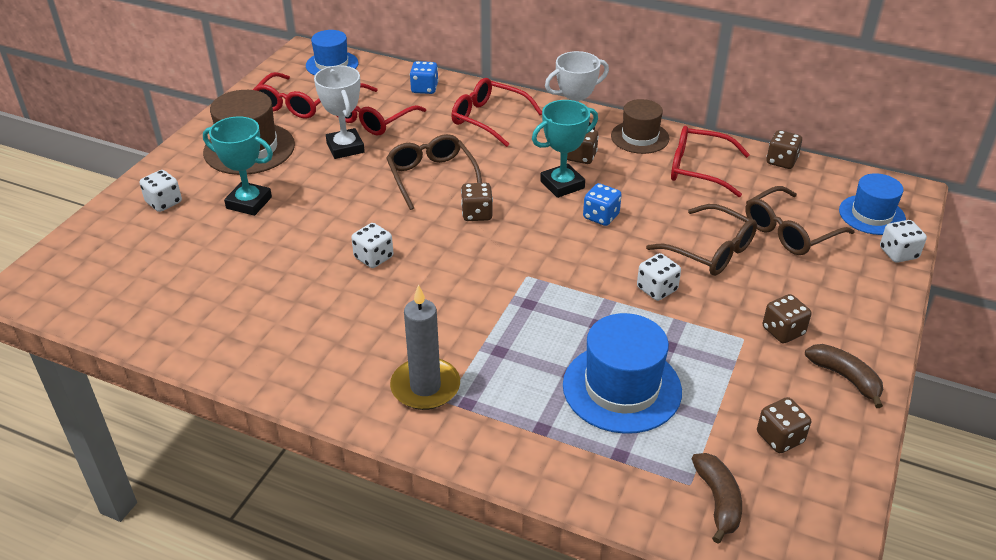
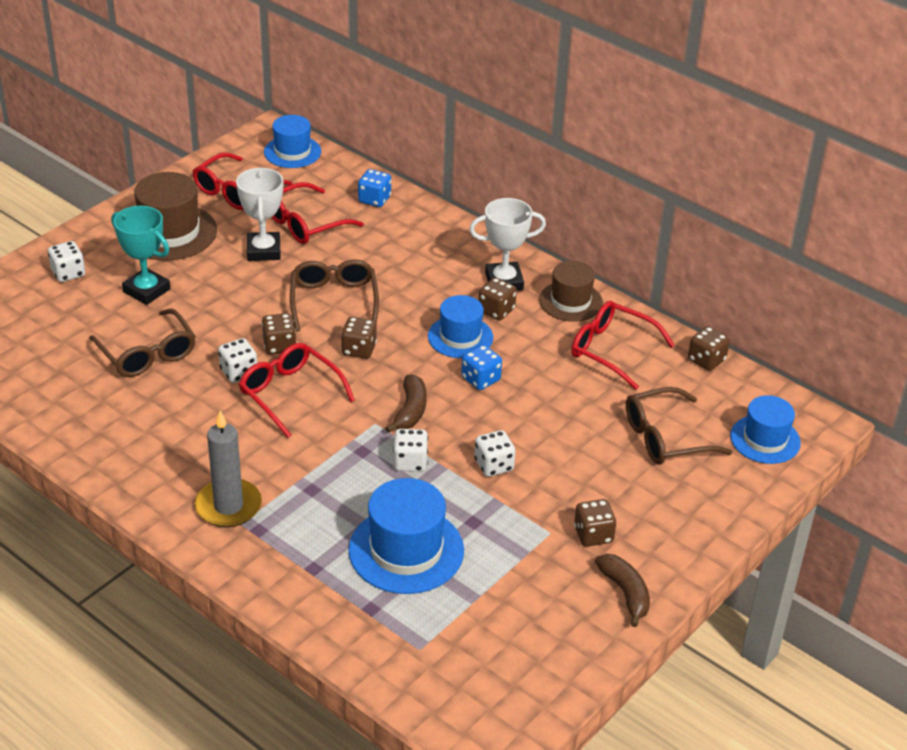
camera: 15 degrees right, 0 degrees up
(488, 119) = (423, 248): red glasses -> red glasses (290, 394)
(562, 185) = (460, 337): turquoise trophy -> blue hat
(710, 251) = (571, 439): brown glasses -> brown glasses (147, 354)
(718, 501) = (436, 669): brown banana -> brown banana (410, 411)
(780, 437) = (526, 630): brown dice -> brown dice (279, 345)
(898, 253) = (765, 486): white dice -> white dice (410, 462)

